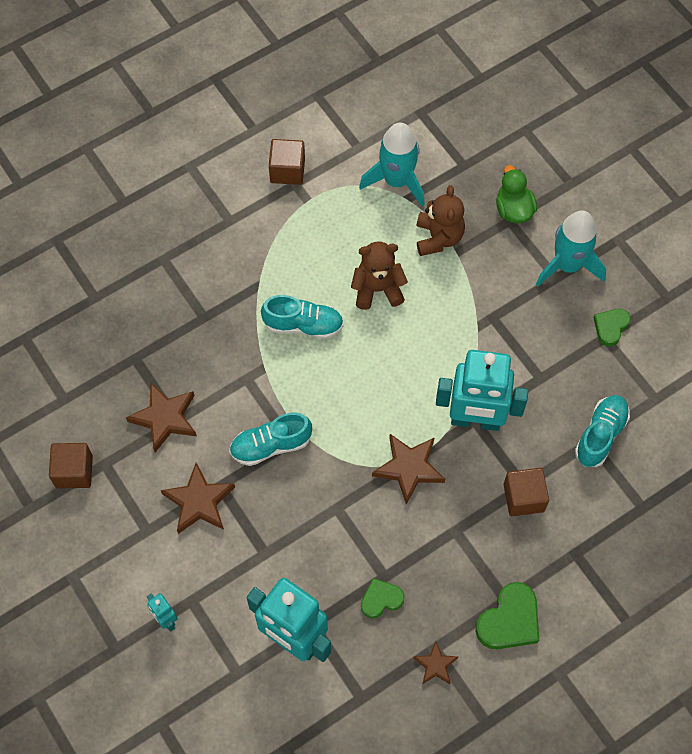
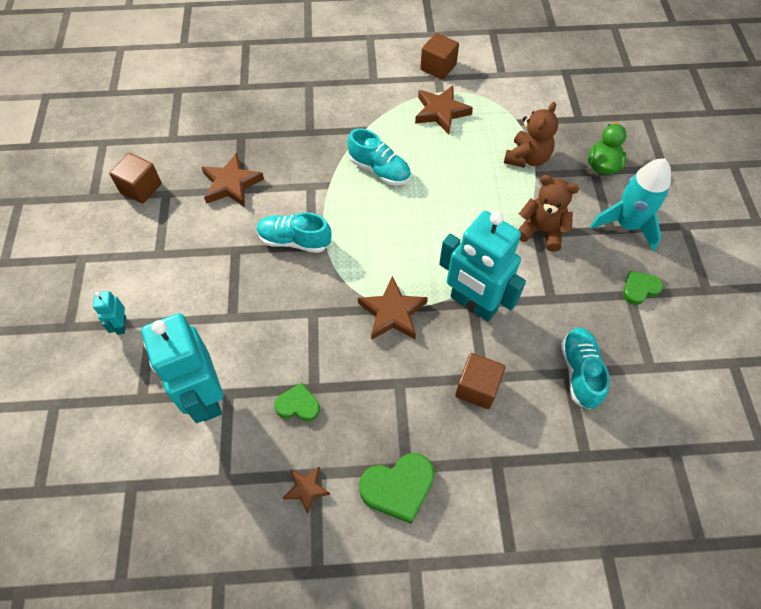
camera: 30 degrees right, 5 degrees down
(199, 502) = (211, 253): brown star -> brown star (441, 112)
(377, 289) = (454, 171): brown teddy bear -> brown teddy bear (541, 231)
(396, 181) = (517, 107): turquoise rocket -> none
(600, 435) = (580, 372): turquoise shoe -> turquoise shoe turned 60 degrees counterclockwise

